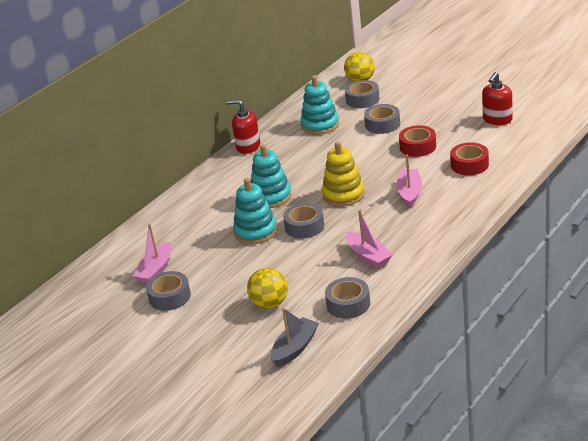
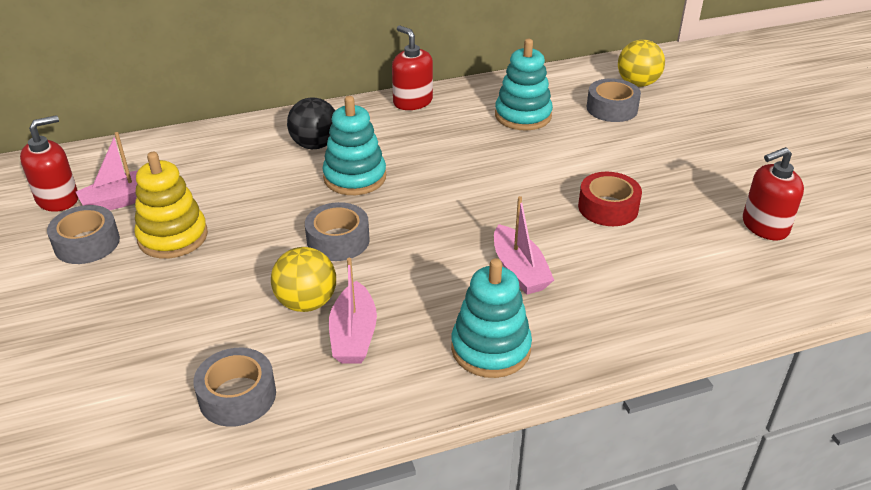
camera: 30 degrees right, 5 degrees up
(115, 290) = (58, 199): none -> red soap dispenser
(224, 193) = (315, 145): none -> black ball
(255, 231) = (280, 214): turquoise stacking toy -> turquoise stacking toy (490, 348)
(270, 303) = (160, 327): yellow ball -> yellow ball (306, 303)
(295, 348) = (92, 421): grey boat -> none
(343, 195) = (436, 223): yellow stacking toy -> yellow stacking toy (173, 237)
(382, 124) = (598, 153): grey tape -> none
(409, 193) = (519, 270): pink boat -> pink boat turned 120 degrees clockwise
(469, 165) = (649, 274): red tape -> none

